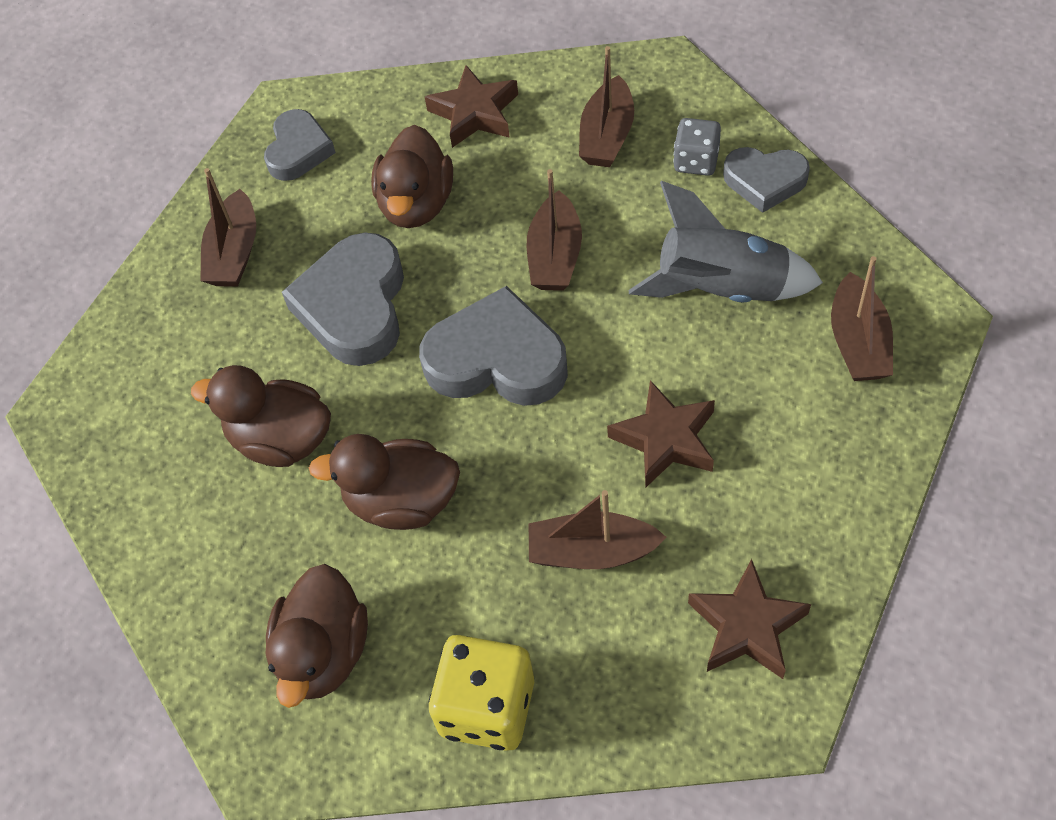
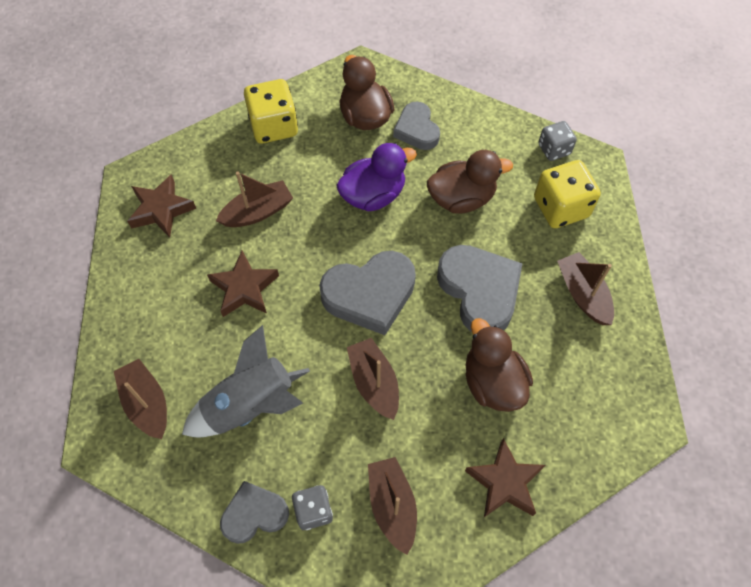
camera: 145 degrees right, 5 degrees up
(94, 456) = (554, 149): none -> grey dice
(163, 368) = (561, 207): none -> yellow dice
(298, 150) = (607, 390): grey heart -> grey heart (417, 130)
(402, 502) = (373, 195): brown duck -> purple duck

